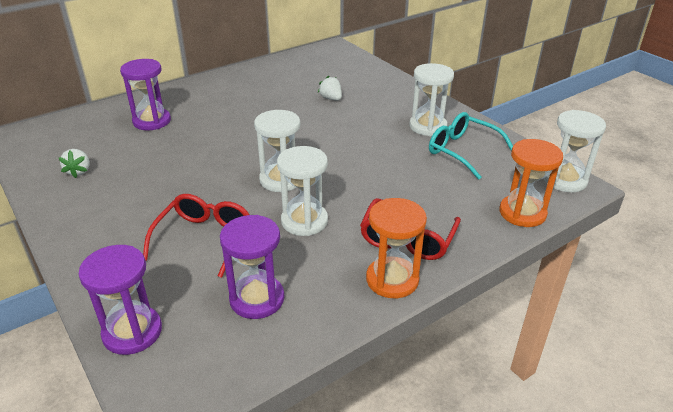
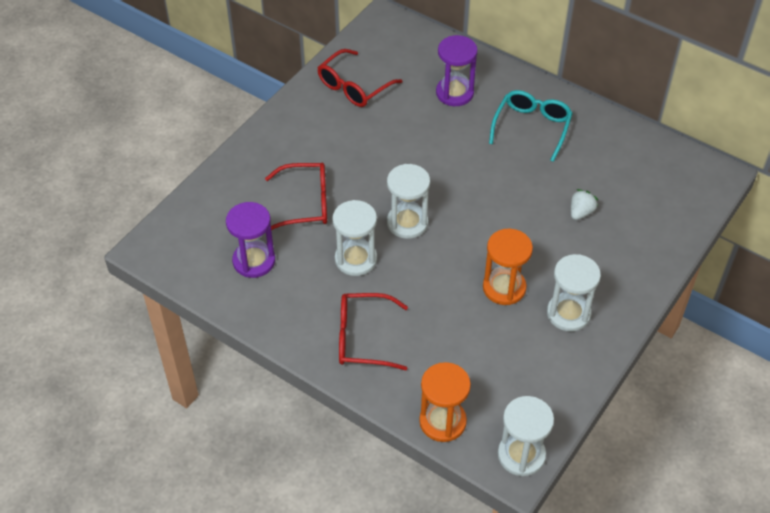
camera: 70 degrees right, 15 degrees up
(79, 171) = (354, 86): white strawberry -> red glasses
(132, 332) = (199, 206): purple hourglass -> none
(392, 280) = (307, 339): orange hourglass -> orange hourglass (504, 288)
(463, 151) = (532, 355): turquoise glasses -> turquoise glasses (531, 128)

